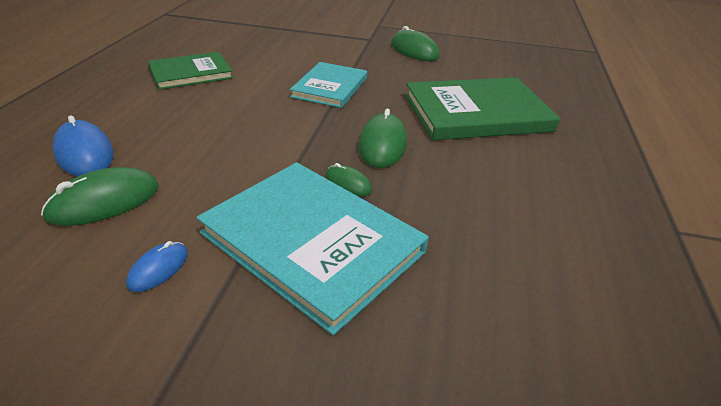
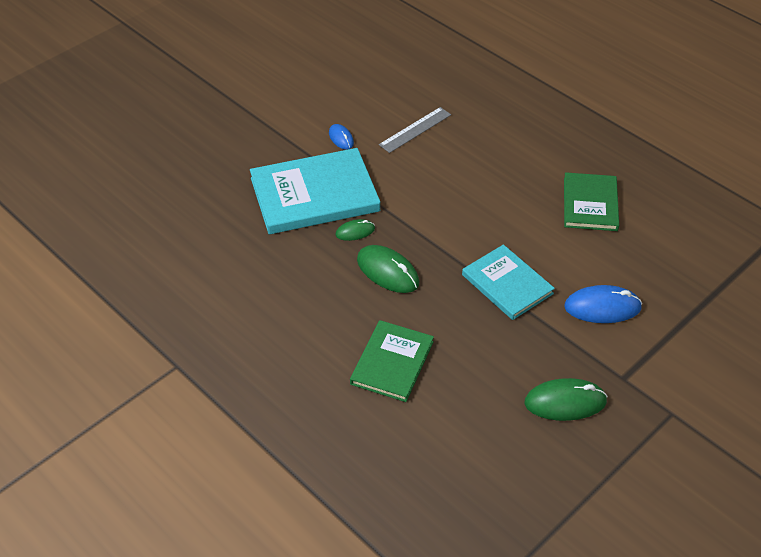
camera: 125 degrees right, 10 degrees up
(84, 153) = (479, 129): blue mouse -> blue mouse (602, 307)
(104, 202) = (415, 130): green mouse -> grey ruler
(477, 113) = (392, 363): green book -> green book, size x0.62

